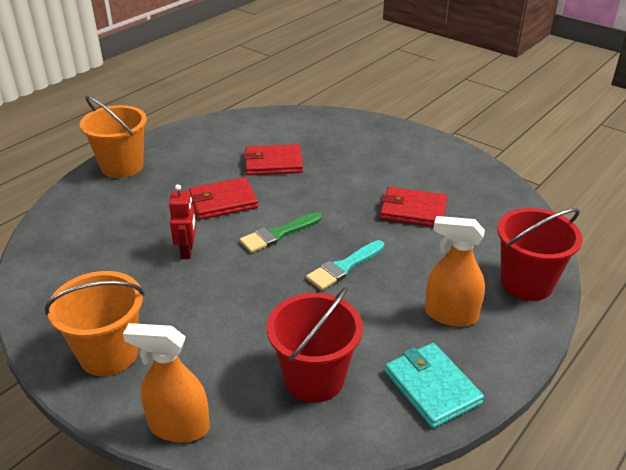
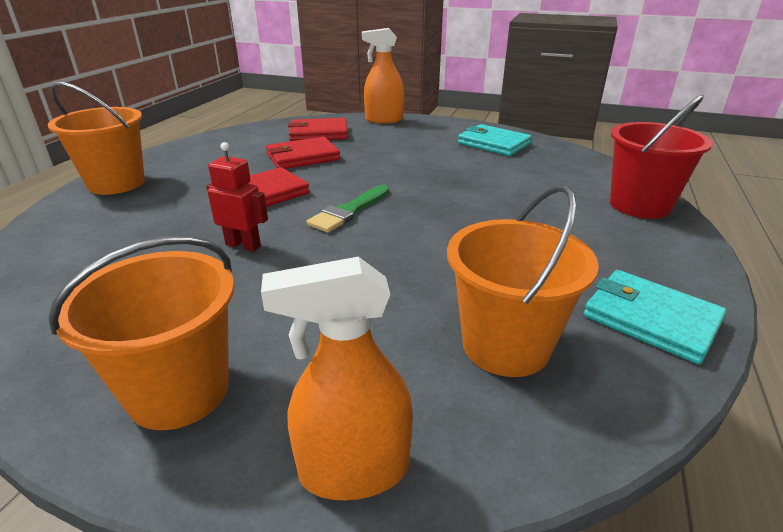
camera: 20 degrees left, 5 degrees down
(187, 251) = (243, 245): red robot -> red robot turned 45 degrees counterclockwise
(314, 378) = (505, 345): red bucket -> orange bucket
(343, 267) = (446, 226): turquoise brush -> none
(413, 210) = (477, 170): red wallet -> red wallet (318, 133)
(450, 315) = (597, 245): orange spray bottle -> orange spray bottle (384, 120)
(453, 178) = (493, 144): none -> turquoise wallet

